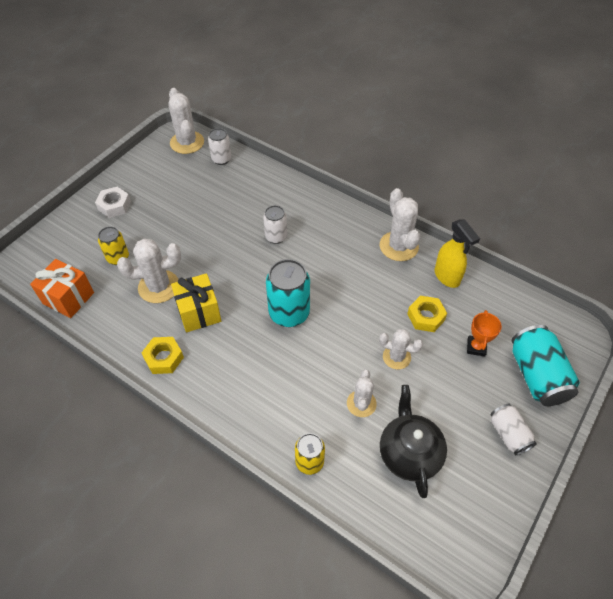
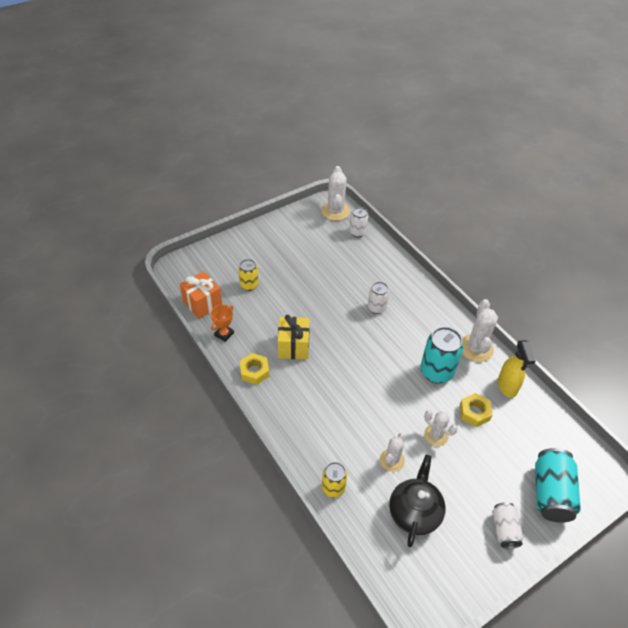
camera: 20 degrees right, 5 degrees down
(114, 205) = (261, 244): white nut -> none
(158, 287) = (271, 317): white cactus -> none
(289, 313) = (363, 371): turquoise can -> turquoise can (436, 372)
(476, 347) = (507, 451): orange trophy -> orange trophy (224, 334)

